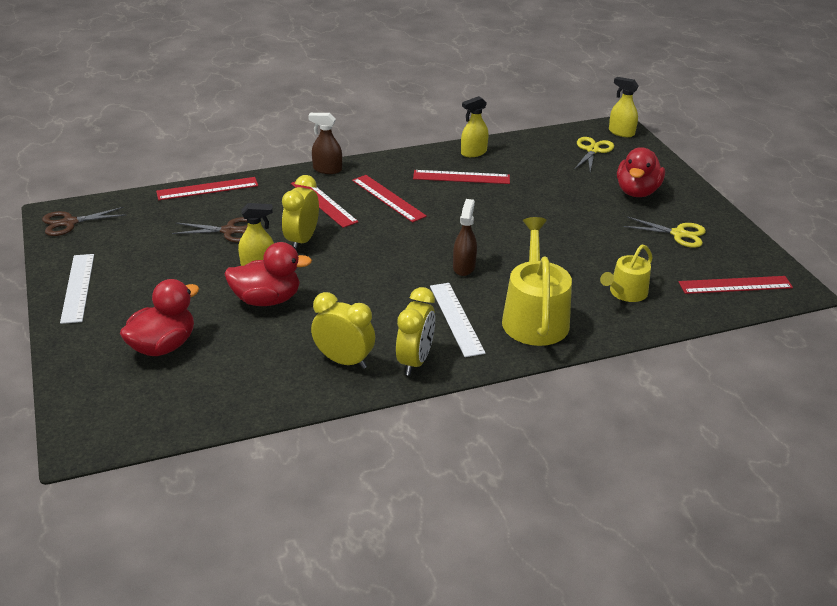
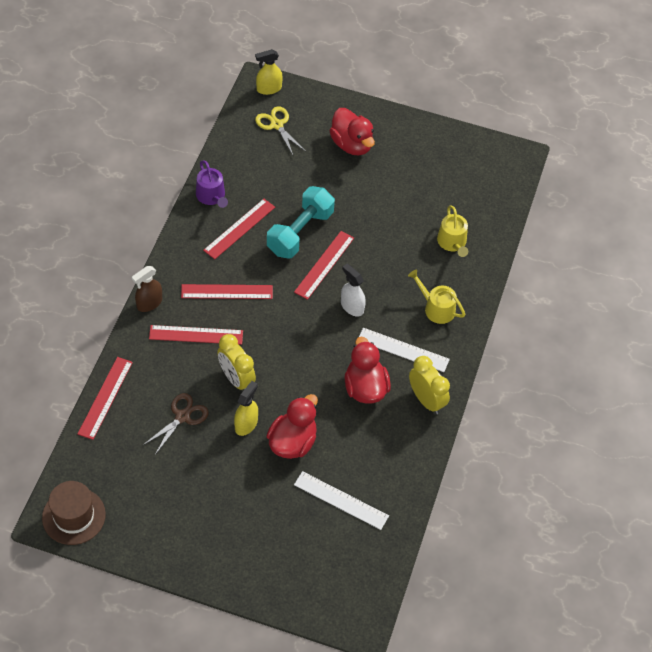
camera: 55 degrees left, 20 degrees up
(69, 223) = (73, 516): brown scissors -> brown hat
(78, 287) = (176, 550): white ruler -> white ruler (341, 500)
(163, 346) = (295, 530): red duck -> red duck (365, 388)
(344, 361) = (395, 438): yellow clock -> none
(464, 267) = (352, 306): brown spray bottle -> white spray bottle
(473, 152) = (212, 196): yellow spray bottle -> purple watering can
(503, 206) = (300, 232): none -> turquoise dumbbell
(534, 317) = (436, 308): yellow watering can -> yellow watering can, size x0.59
(678, 234) = (418, 164): yellow scissors -> none
(735, 285) = (492, 182): red ruler -> red ruler (324, 265)

